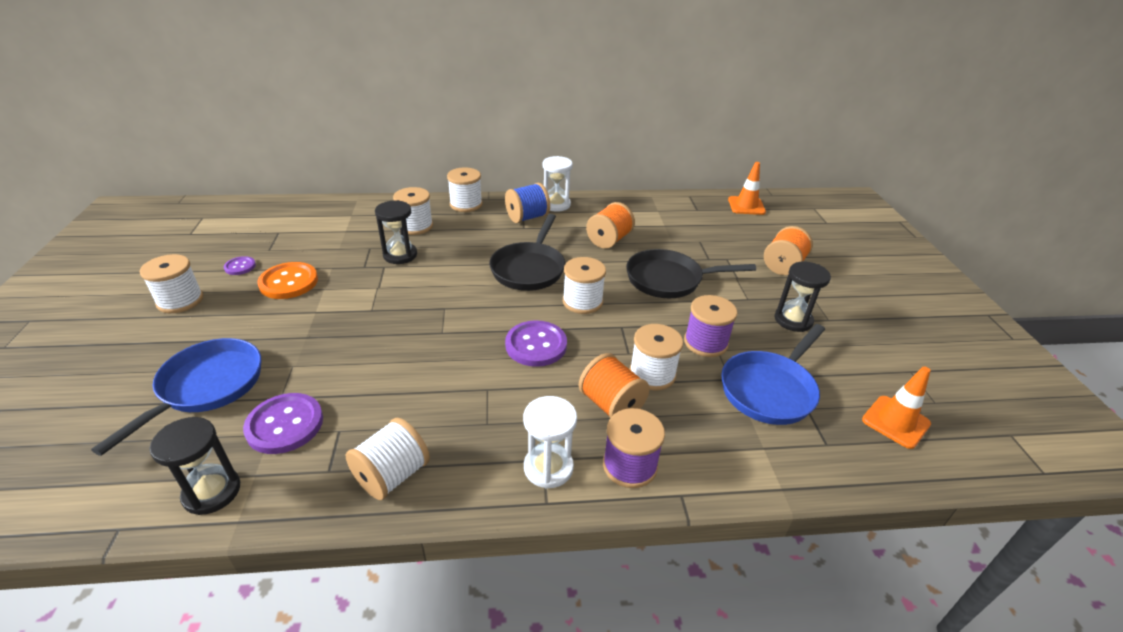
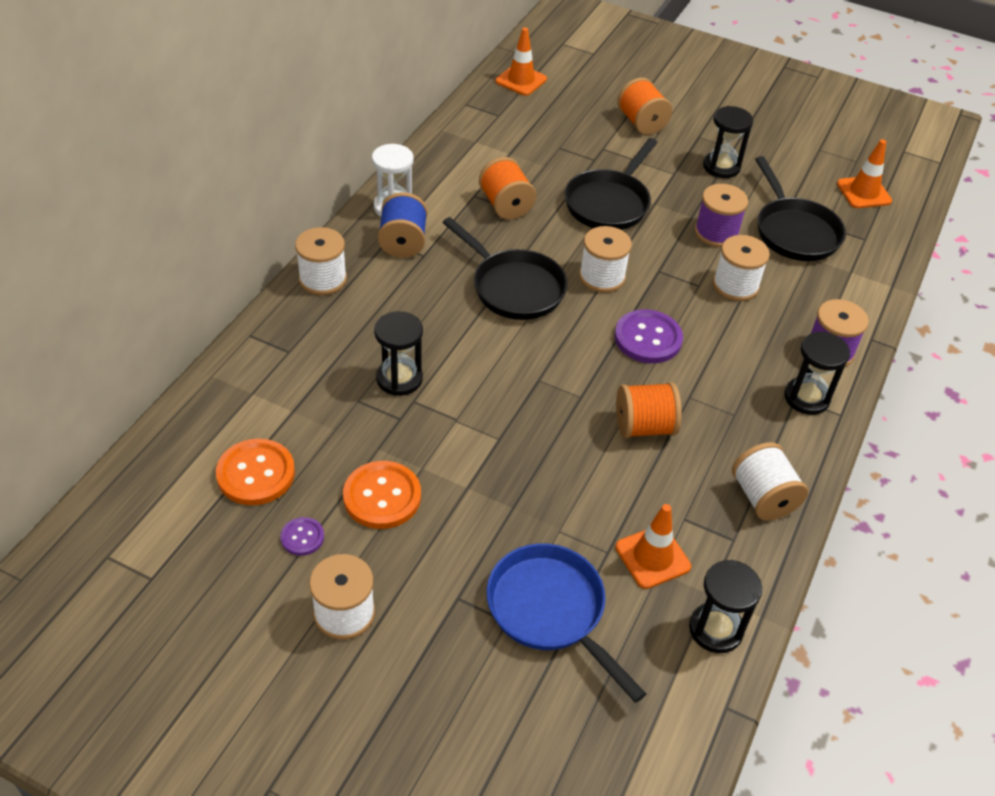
camera: 60 degrees left, 10 degrees up
(285, 236) = (256, 474): none -> orange button
(285, 425) = (652, 557): purple button -> orange traffic cone
(415, 226) = (339, 342): white spool -> none
(548, 467) = (806, 398): white hourglass -> black hourglass
(611, 405) = (757, 328): orange spool -> orange spool (644, 427)
(769, 389) = (794, 232): blue pan -> black pan

